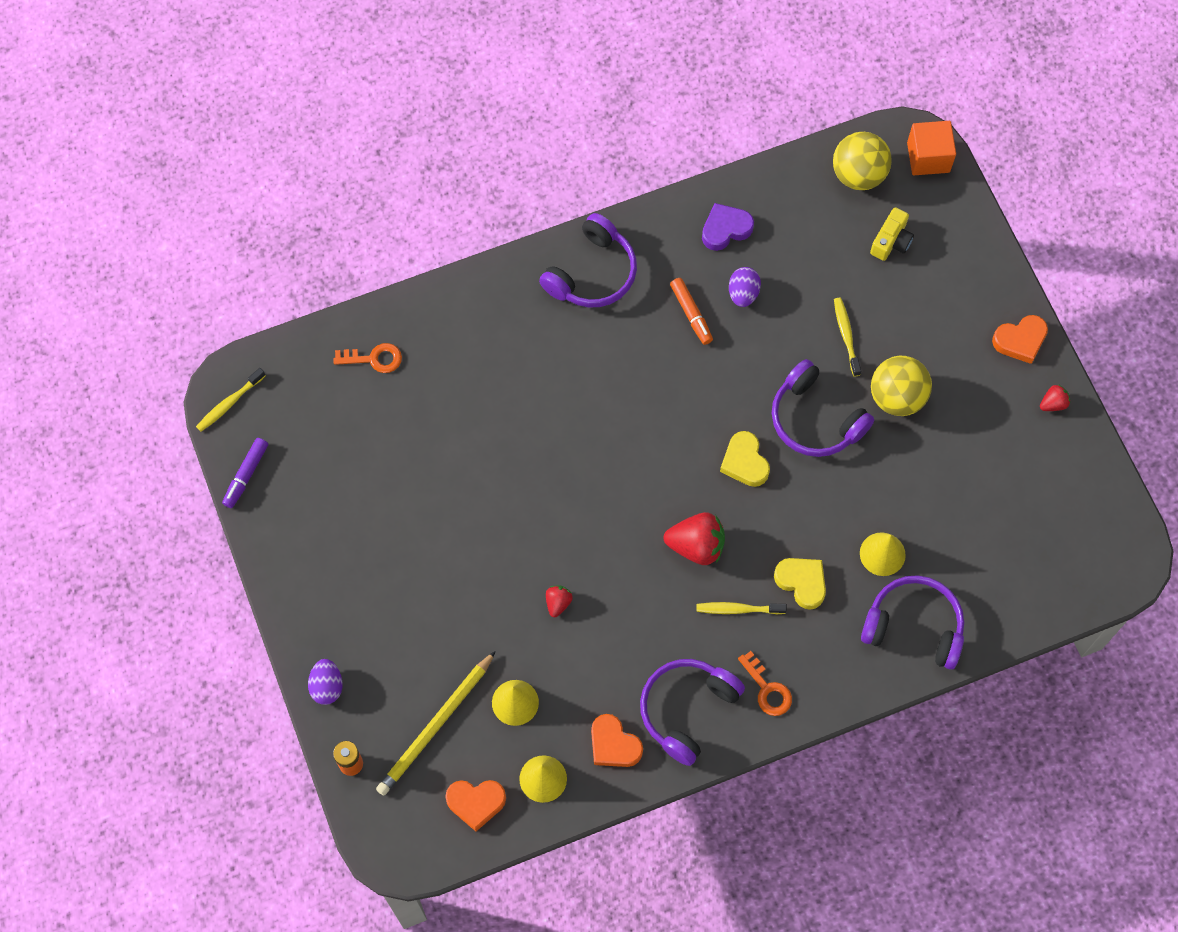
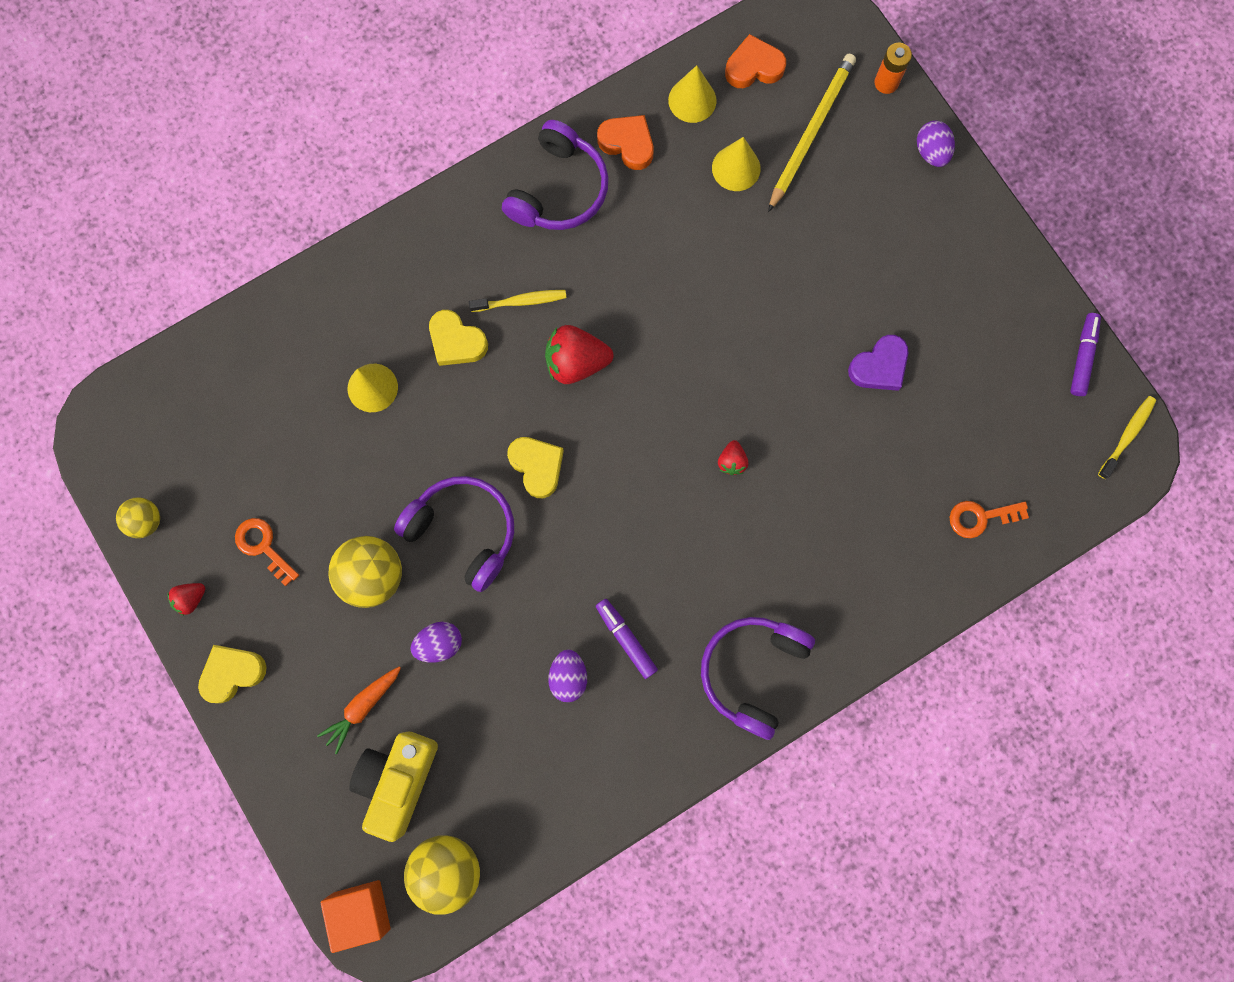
camera: 170 degrees right, 10 degrees up
(558, 603) = (713, 276): red strawberry -> red strawberry (731, 461)
(691, 314) = (626, 639): orange marker -> purple marker
(725, 229) = (602, 760): purple heart -> purple heart (879, 366)
(767, 689) = (479, 223): orange key -> orange key (263, 546)
(846, 335) = (439, 643): yellow toothbrush -> purple egg
(891, 241) = (397, 780): yellow camera -> yellow camera, size x1.65
(914, 298) = (363, 707): none -> orange carrot
(914, 626) = (331, 314): purple headphones -> none
(1020, 341) = (232, 673): orange heart -> yellow heart
(1090, 473) = (146, 521): none -> yellow ball

